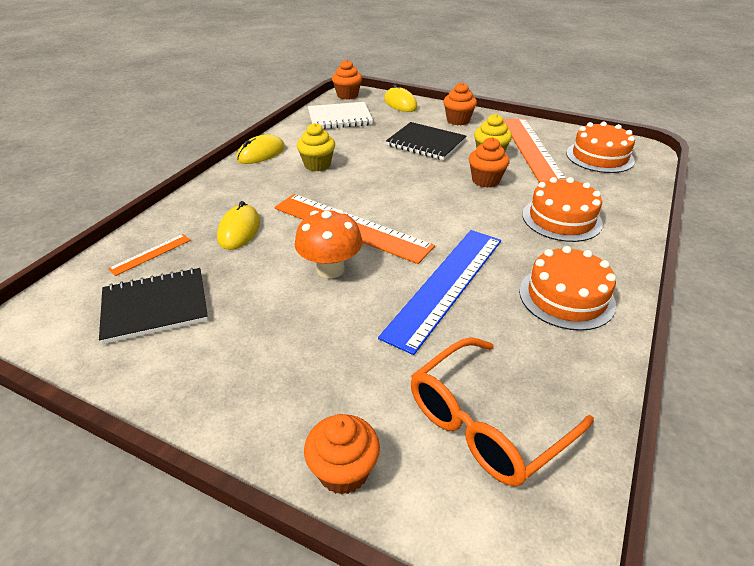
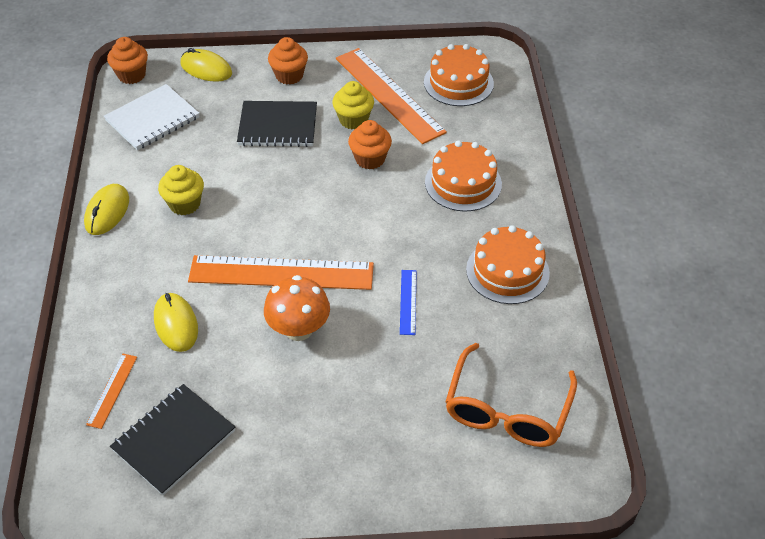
camera: 30 degrees left, 10 degrees up
(343, 471) = (435, 492): orange cupcake -> none
(446, 285) = (408, 302): blue ruler -> blue ruler, size x0.44

